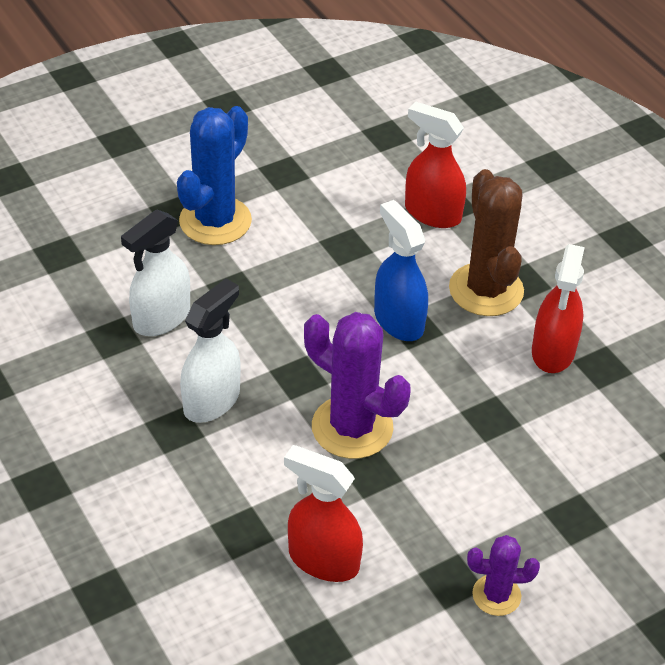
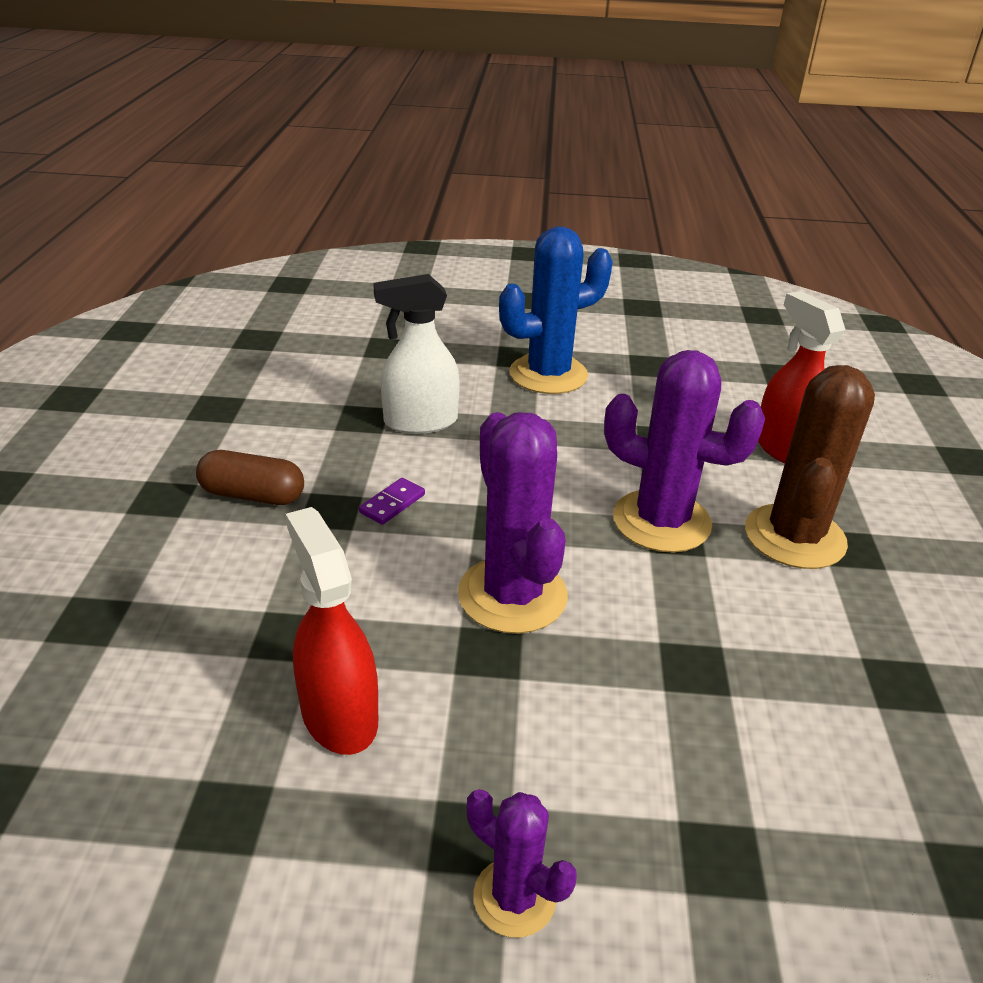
camera: 35 degrees right, 10 degrees down
(106, 447) = (253, 495): none -> brown capsule
(212, 401) = (392, 504): white spray bottle -> purple domino
(398, 320) = (661, 521): blue spray bottle -> purple cactus
(553, 351) = (839, 635): red spray bottle -> none

